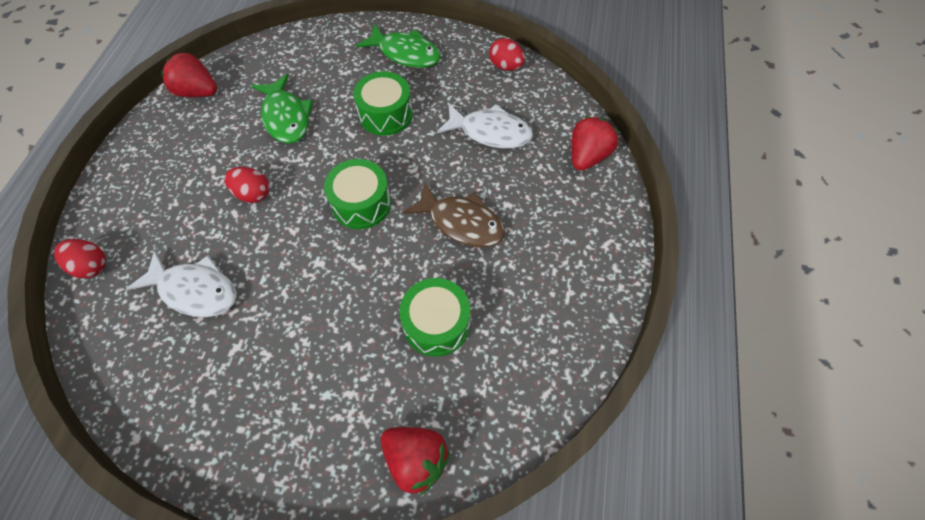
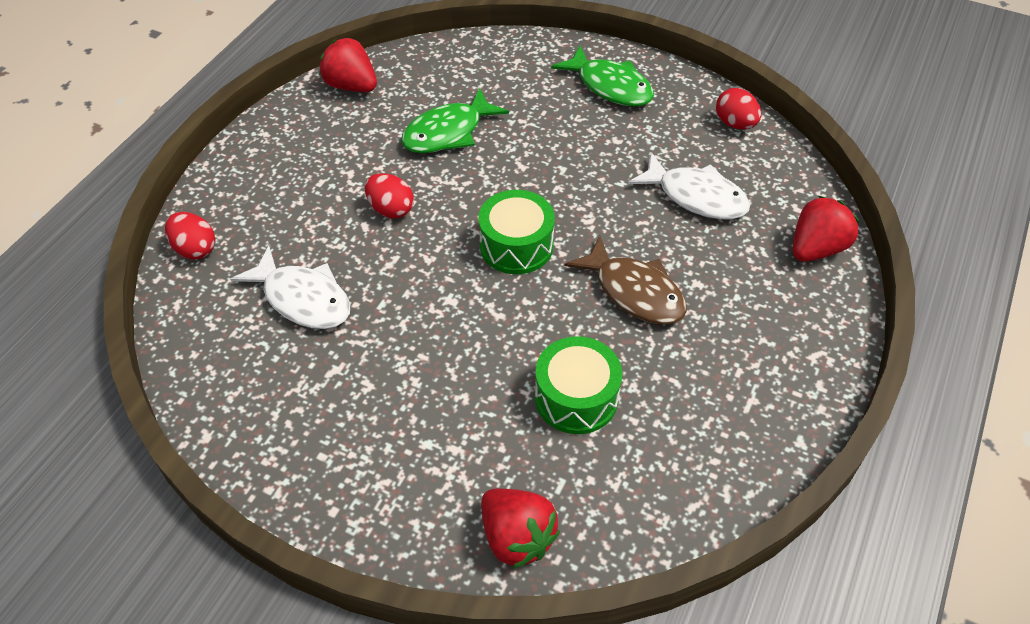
camera: 15 degrees right, 10 degrees down
(286, 117) = (448, 132): green fish -> green fish turned 60 degrees clockwise
(385, 114) = (569, 151): green drum -> none

